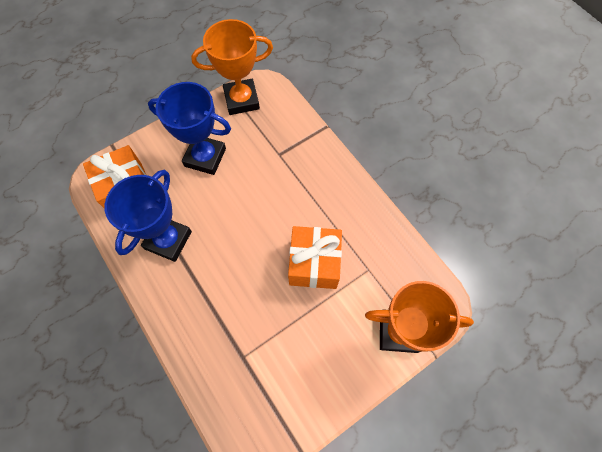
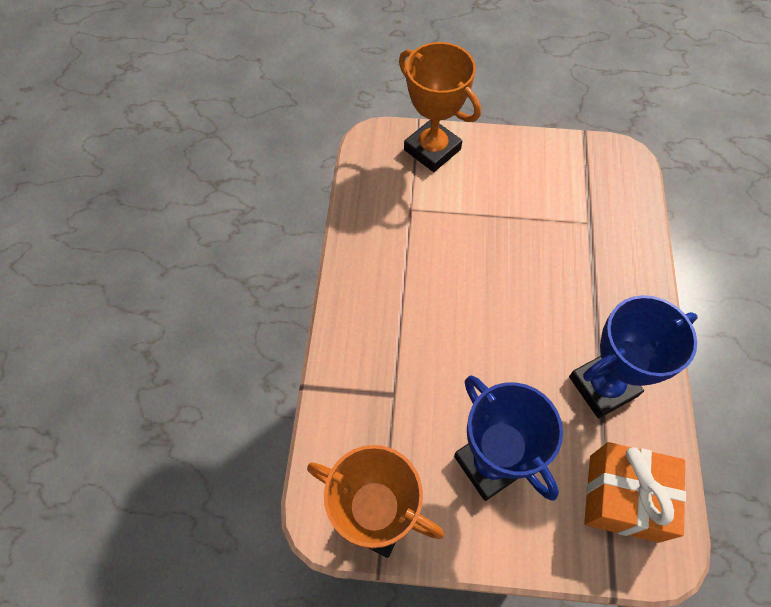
camera: 140 degrees left, 5 degrees down
(314, 263) = (458, 249): orange gift -> none

